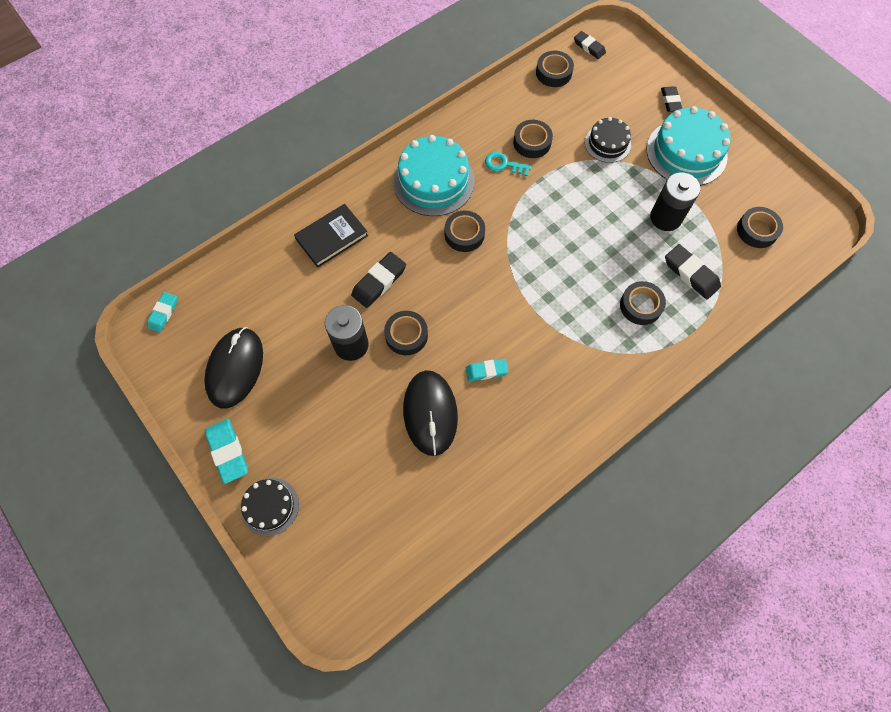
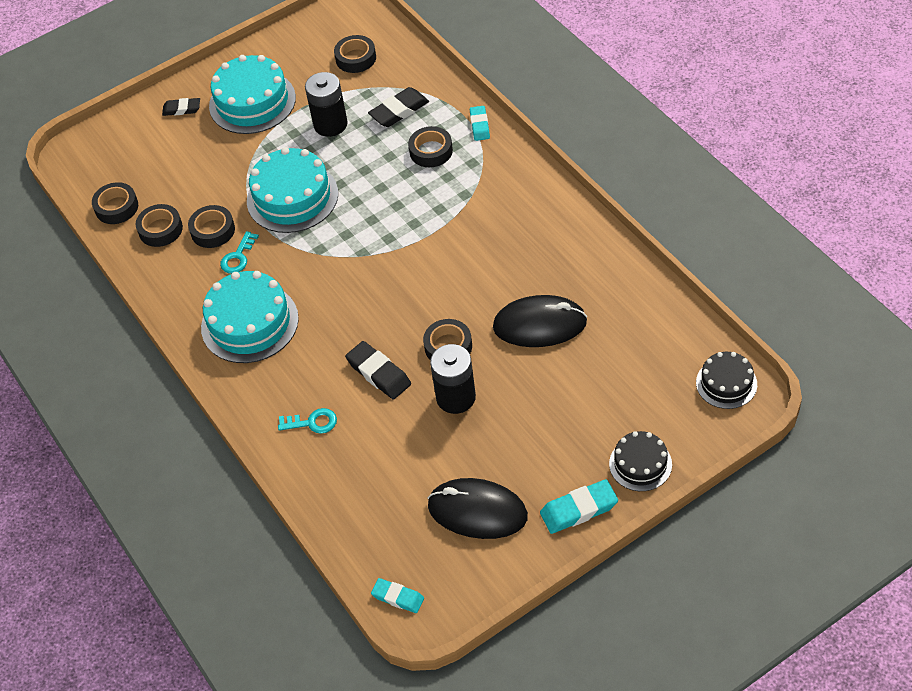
camera: 80 degrees left, 15 degrees down
(332, 237) = (312, 422): black book -> turquoise key
(464, 234) = (326, 294): black tape -> black tape (160, 229)
(486, 371) = (495, 277): turquoise eraser -> turquoise eraser (479, 125)
(573, 196) = (292, 197): none -> turquoise cake
(589, 47) = (87, 173): black eraser -> none
(607, 143) = (227, 165): black cake -> black cake (726, 383)

